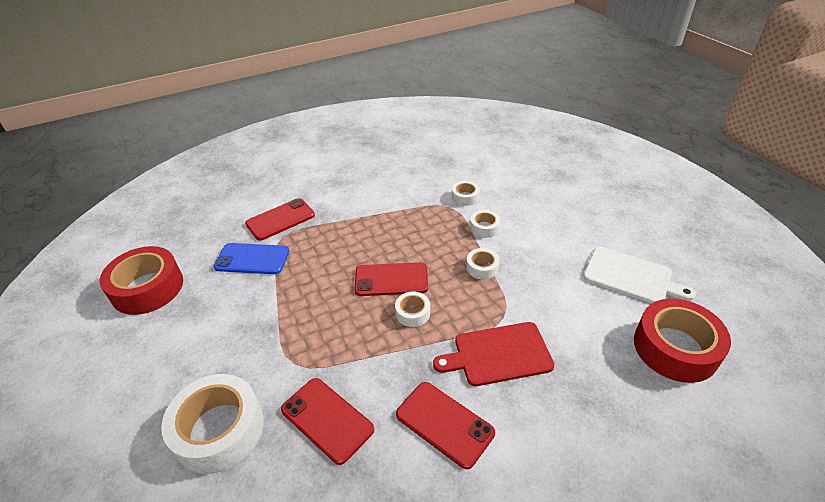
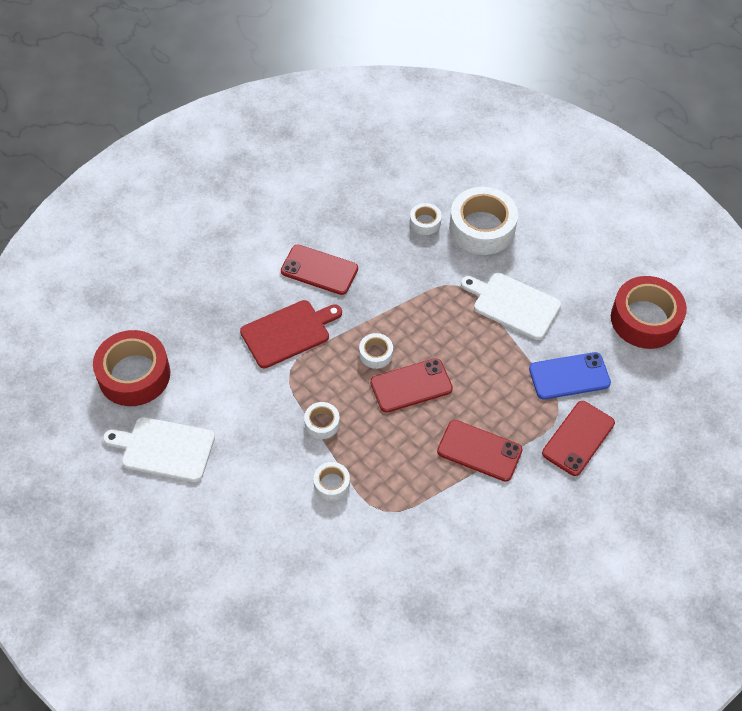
camera: 160 degrees right, 15 degrees up
(252, 328) = (513, 305): none -> white cutting board
(327, 419) = (407, 252): red phone -> red phone (479, 451)
(465, 197) = (368, 534): white tape -> white tape (425, 222)

